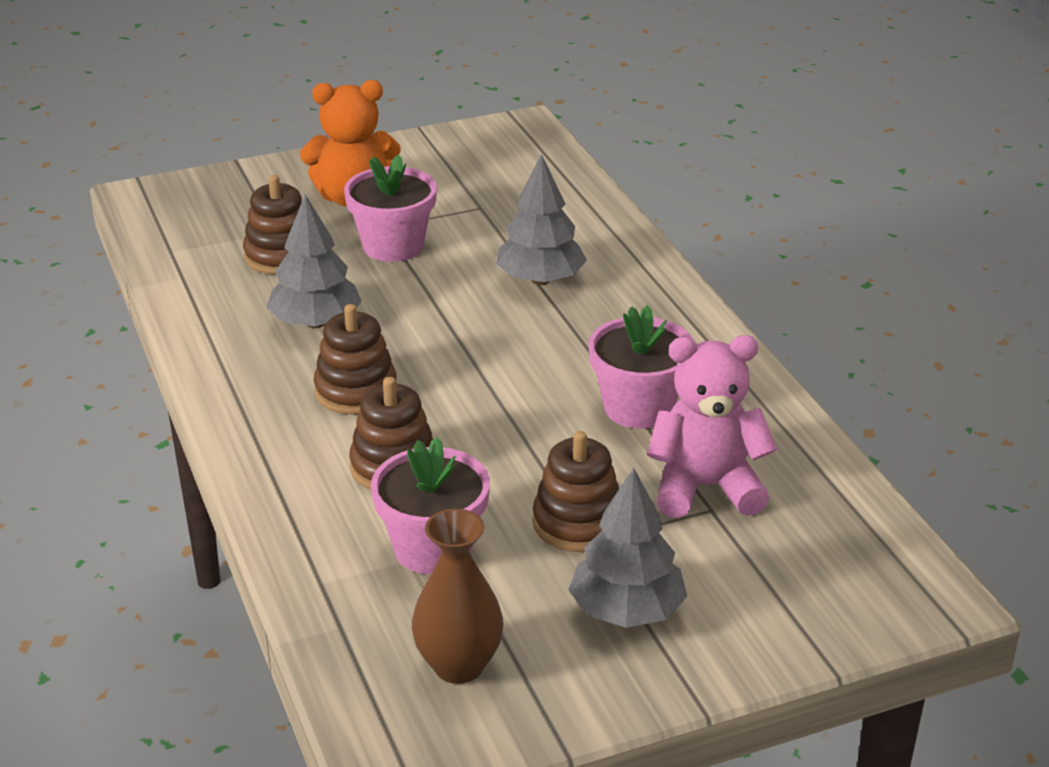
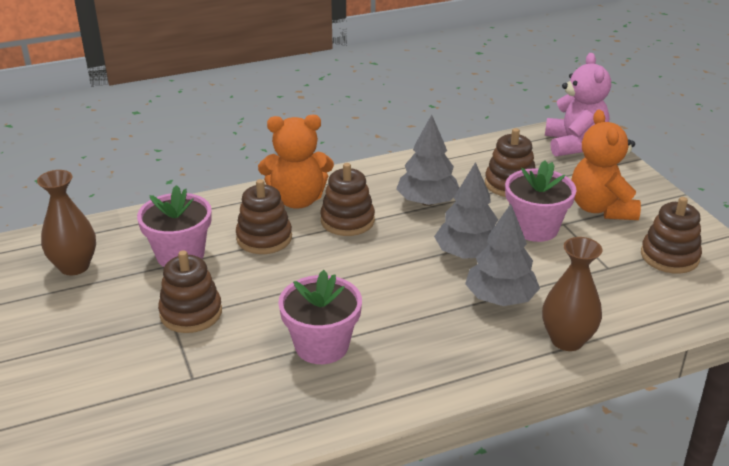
camera: 90 degrees right, 0 degrees up
(289, 439) = (297, 200): none -> orange teddy bear
(461, 169) = (669, 256): none -> brown stacking toy
(614, 244) = (567, 340): none -> brown vase
(626, 611) = (97, 332): grey tree -> grey tree (468, 254)
(705, 487) = (218, 376): pink teddy bear -> pink teddy bear (574, 144)

